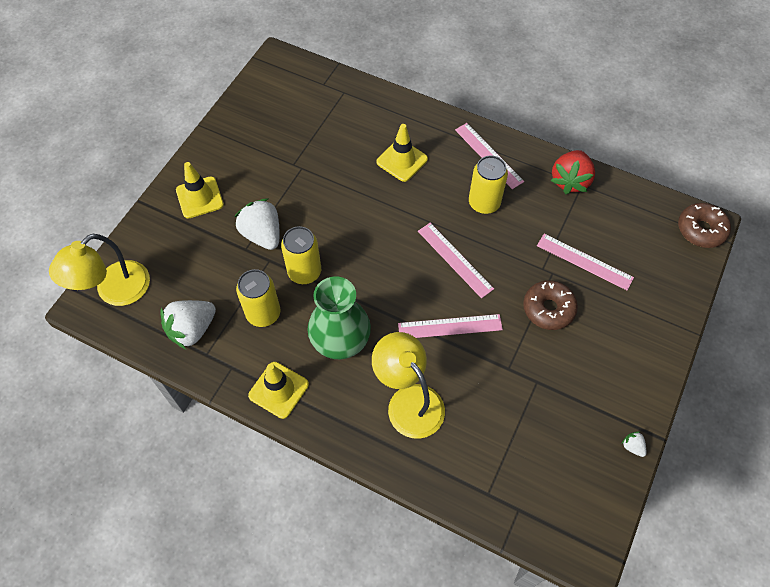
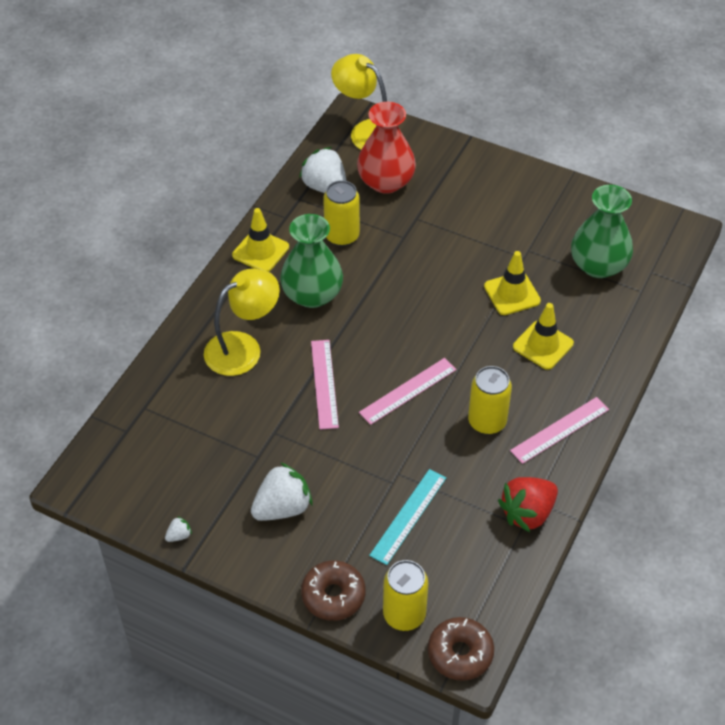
camera: 90 degrees right, 10 degrees down
(192, 274) = (386, 182): none -> red vase
(199, 197) = (477, 179): yellow traffic cone -> yellow traffic cone (512, 294)
(262, 234) = (434, 230): white strawberry -> white strawberry (282, 508)
(304, 272) = (389, 265): yellow can -> yellow can (404, 614)
(314, 117) = (598, 265): none -> green vase
(548, 309) = (345, 474): brown donut -> brown donut (333, 595)
(570, 181) = (527, 513): red strawberry -> red strawberry turned 60 degrees counterclockwise
(584, 261) = (408, 516): pink ruler -> turquoise ruler

